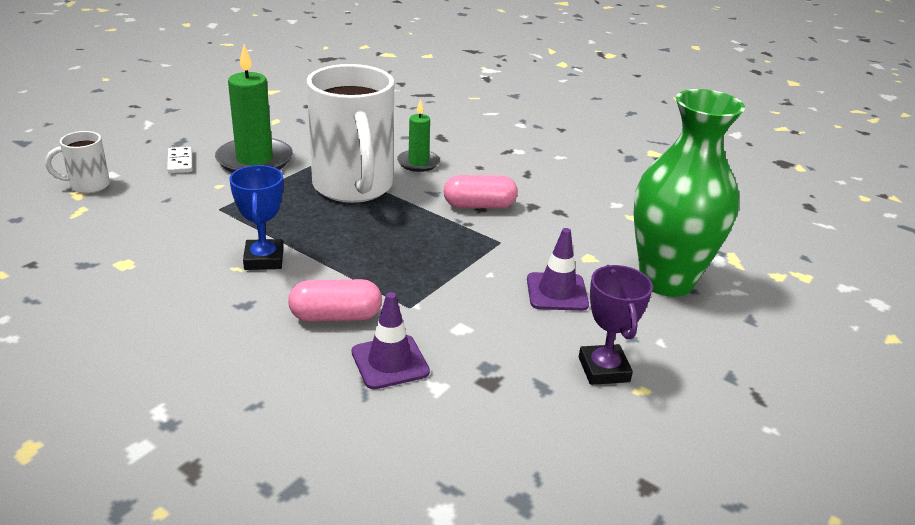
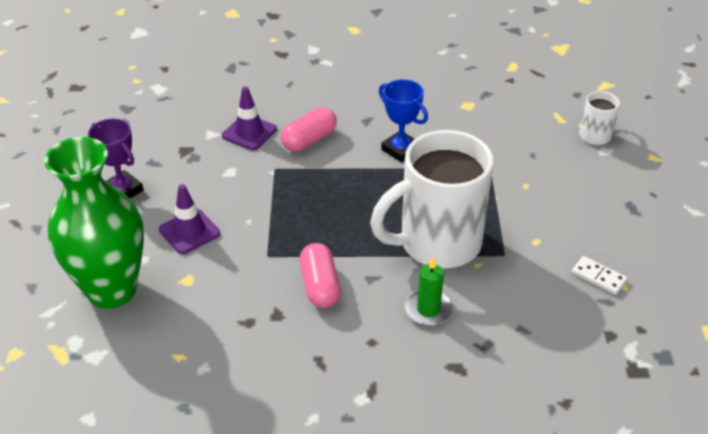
camera: 145 degrees right, 10 degrees up
(180, 162) = (589, 188): white domino -> white domino (598, 277)
(254, 160) = (548, 224): green candle -> none
(353, 187) = (437, 244): white mug -> white mug turned 60 degrees counterclockwise
(479, 205) = (320, 286): pink capsule -> pink capsule turned 60 degrees counterclockwise

